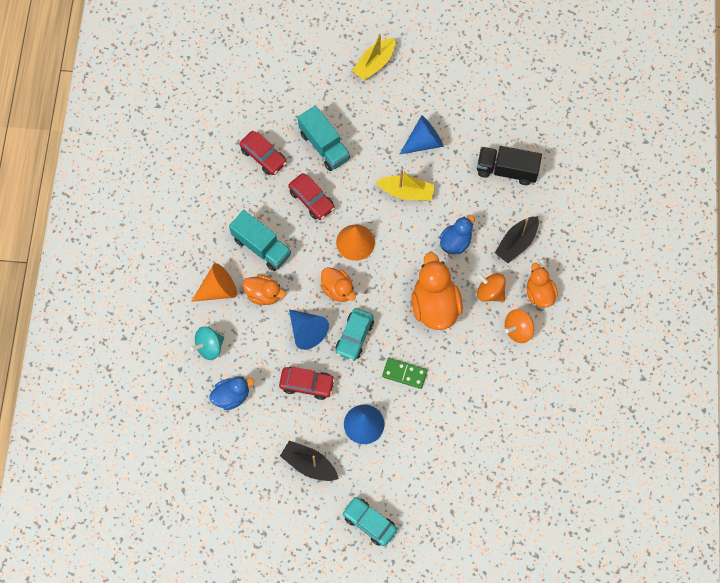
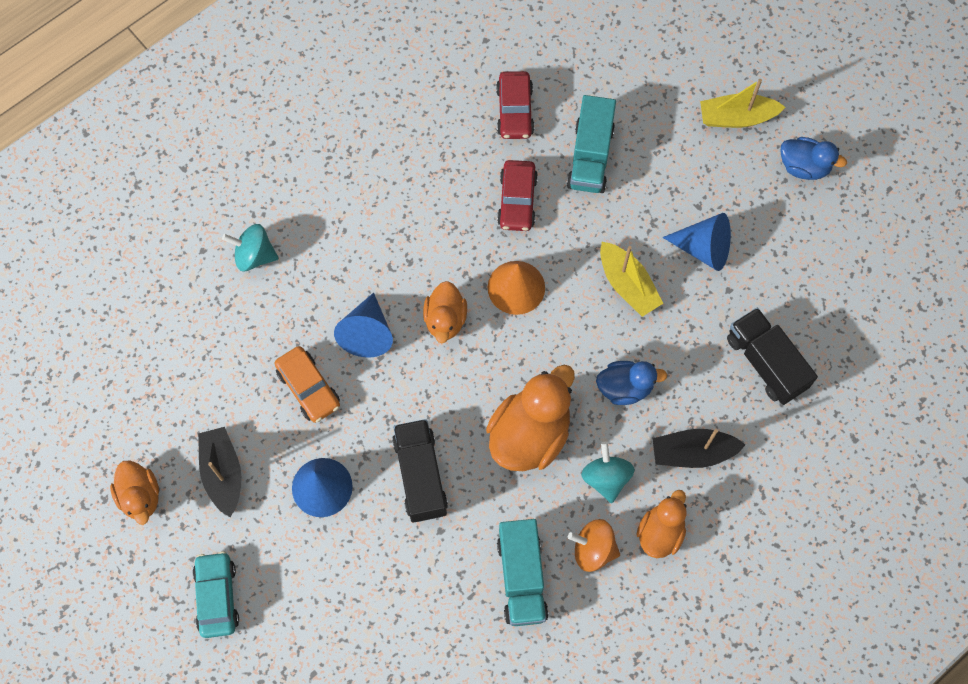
camera: 45 degrees right, 0 degrees up
(218, 289) = (324, 205): orange cone -> none
(231, 396) = (222, 326): blue duck -> blue duck (804, 167)
(261, 247) = (414, 202): turquoise truck -> turquoise truck (521, 578)
(264, 294) = (364, 253): orange duck -> orange duck (140, 496)
(307, 384) = (309, 388): red car -> orange car
(354, 337) = (409, 386): turquoise car -> none
(404, 373) = (420, 476): green domino -> black truck
(490, 292) = (606, 478): orange spinning top -> turquoise spinning top

